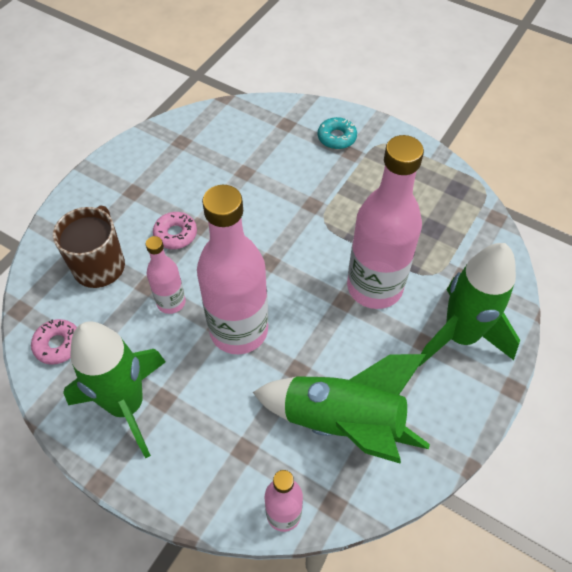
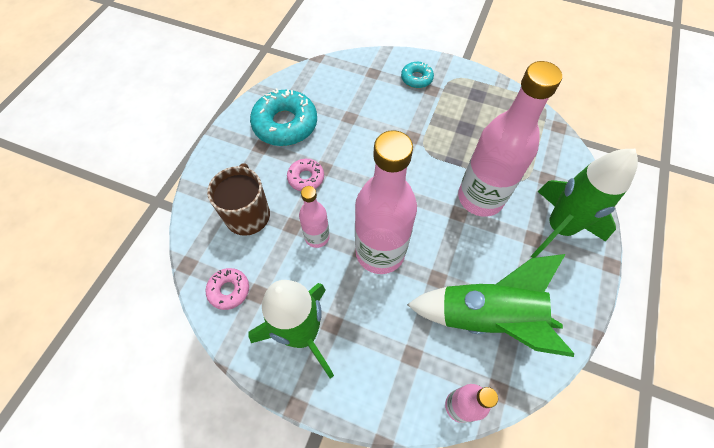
camera: 10 degrees left, 5 degrees up
(167, 170) = (285, 124): none -> turquoise donut

